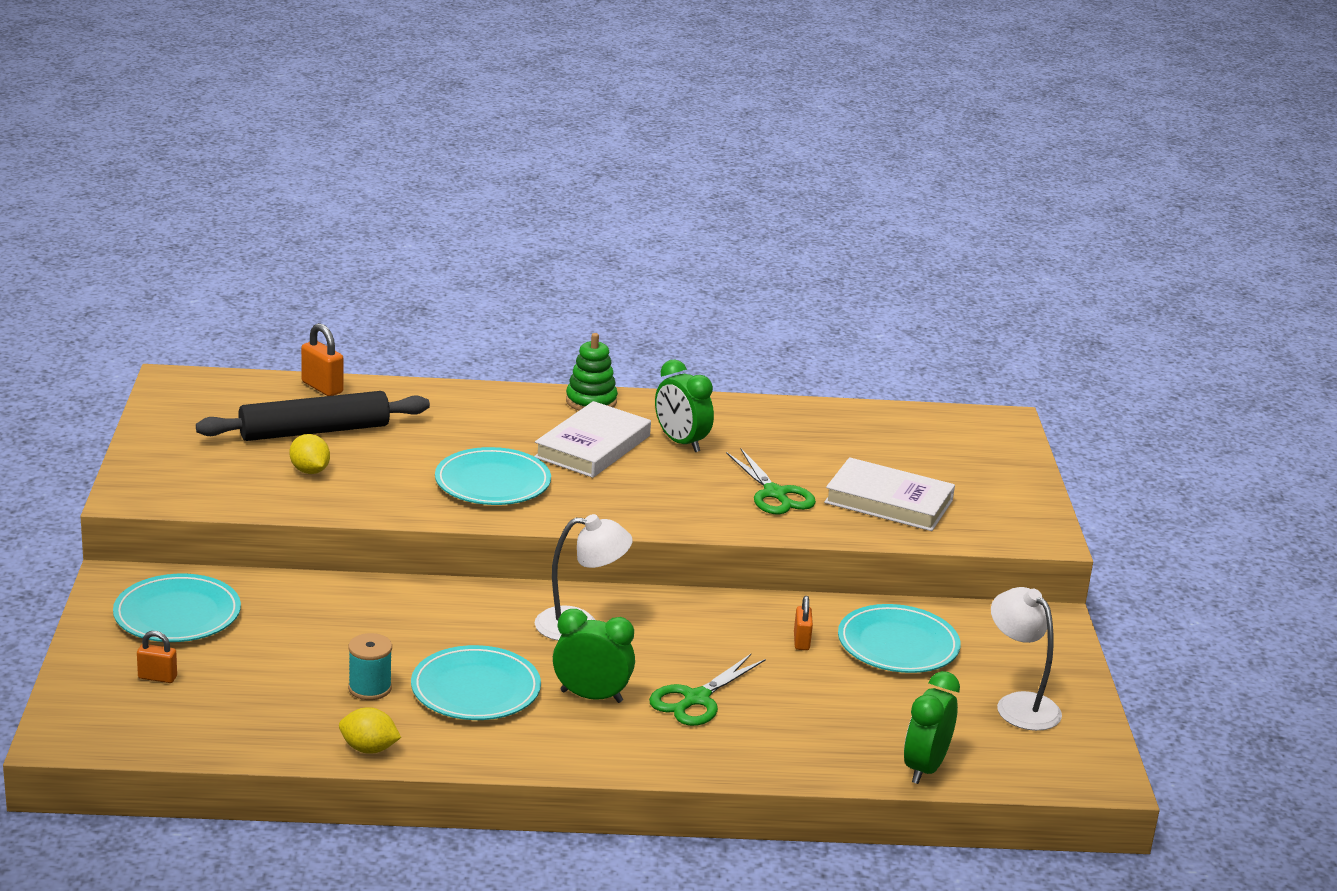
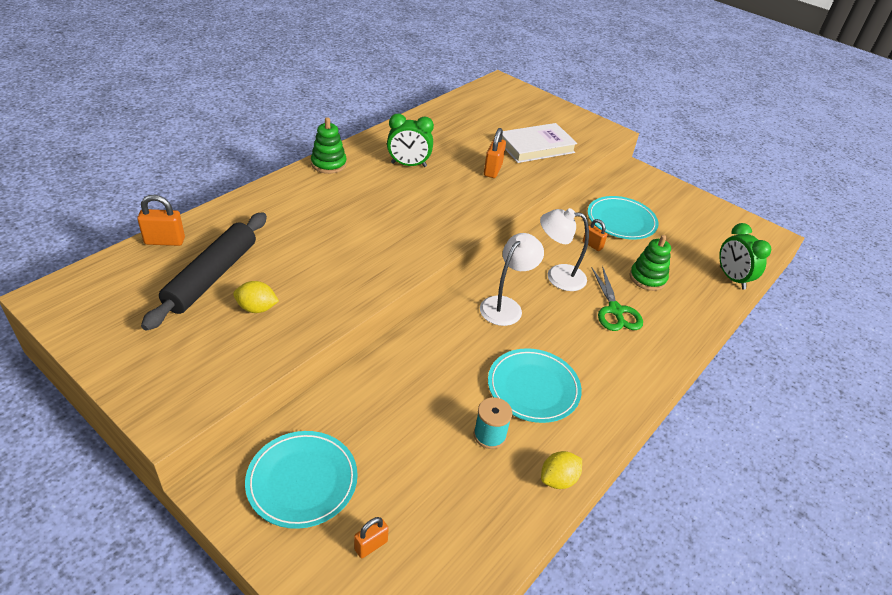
camera: 50 degrees left, 15 degrees up
(492, 482) = (368, 246): turquoise plate -> none
(591, 696) = (580, 346): green clock -> none
(593, 446) = (376, 192): white book -> none
(775, 494) = (492, 170): green scissors -> orange padlock
(804, 702) = (647, 278): none -> green stacking toy
(1019, 704) = (698, 221): white lamp -> white lamp (557, 276)

